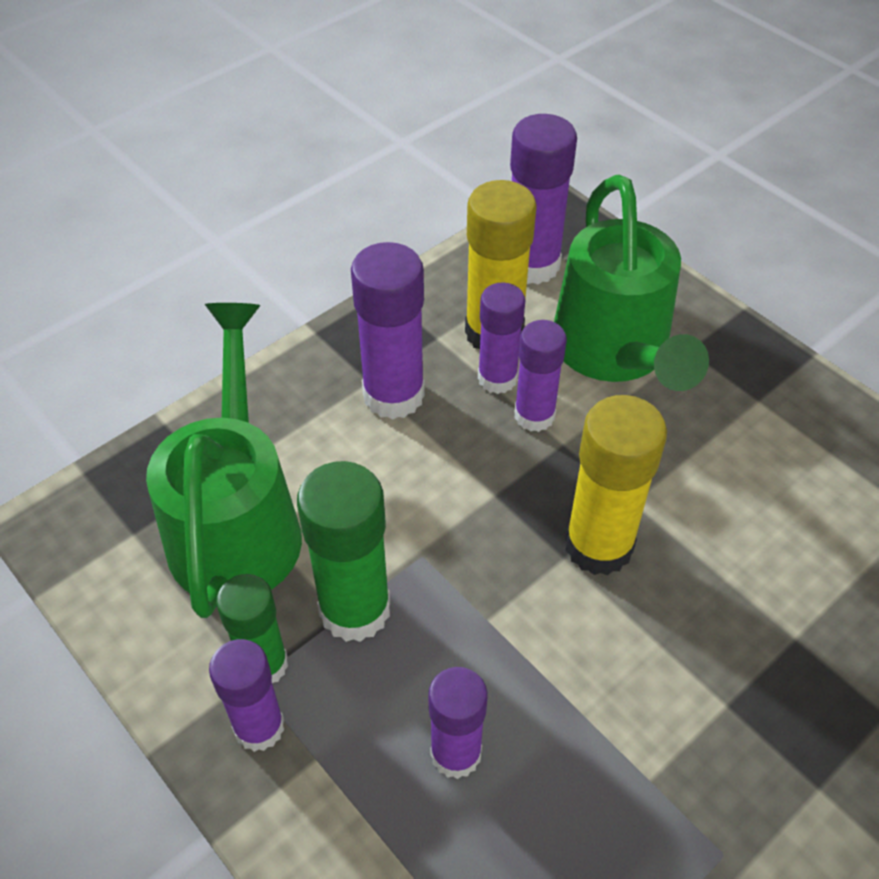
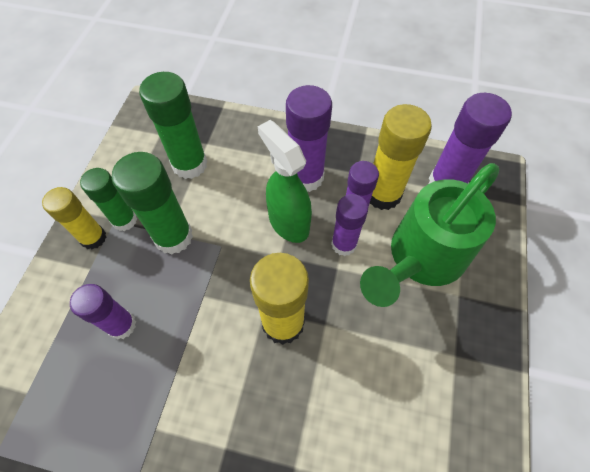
camera: 55 degrees right, 10 degrees up
(237, 522) = (190, 164): green watering can -> green glue stick
(259, 727) = (93, 238): purple glue stick -> yellow glue stick
(451, 456) = (288, 223): none -> green spray bottle

